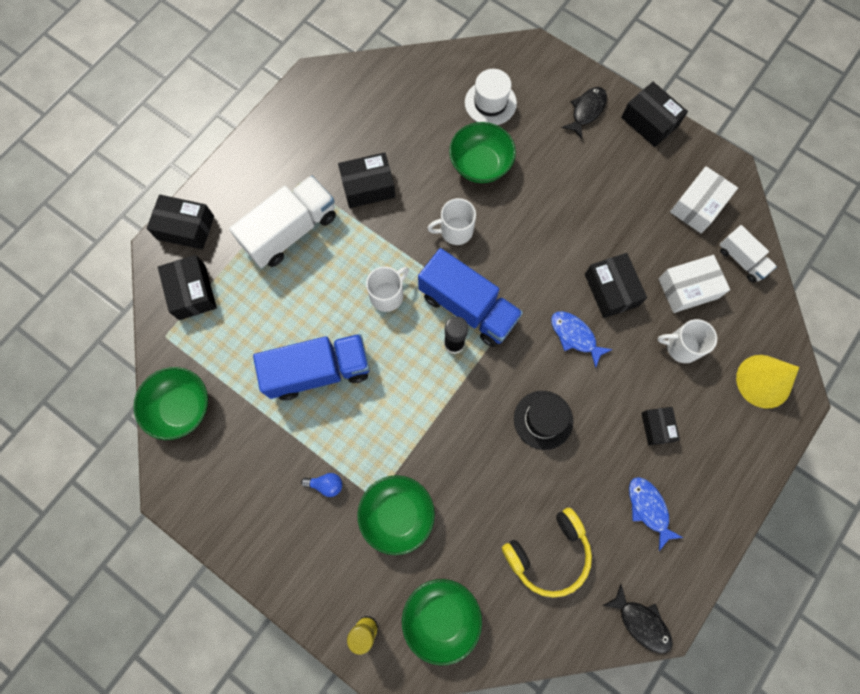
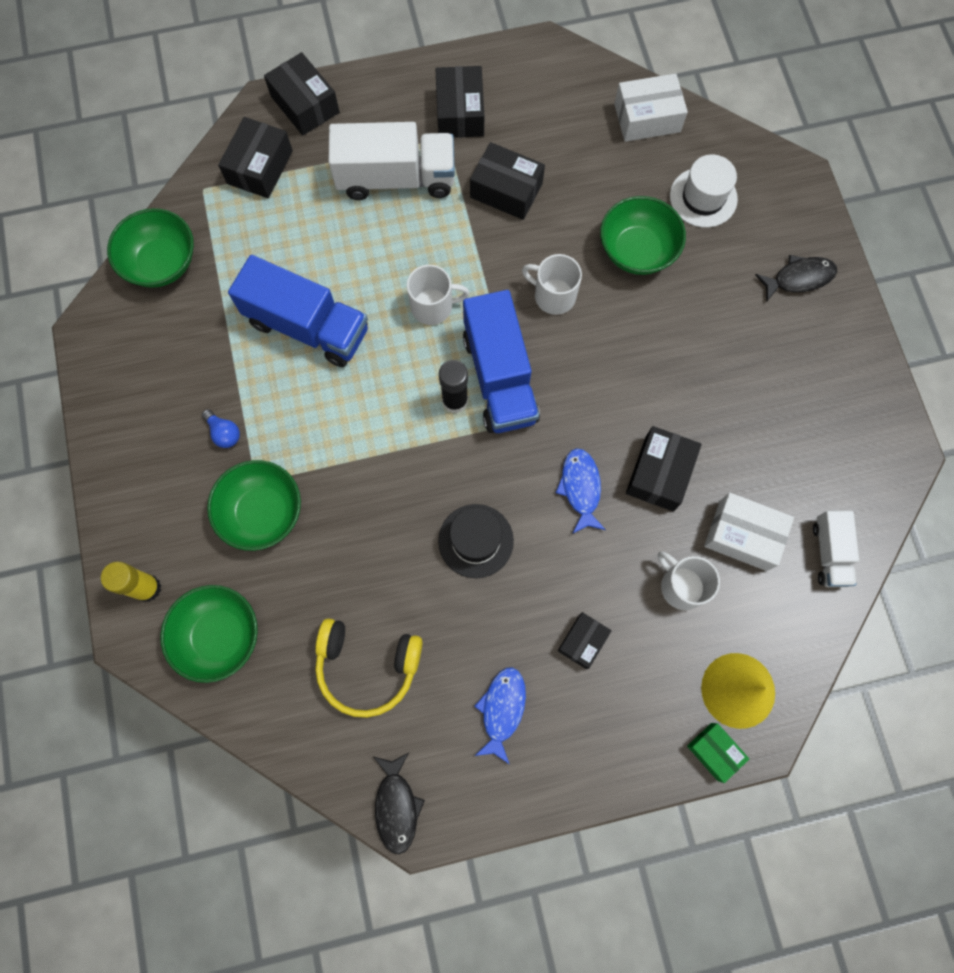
camera: 40 degrees right, 0 degrees up
(649, 121) = (859, 339): black box -> black box (460, 112)
(698, 206) = (832, 463): white box -> white box (647, 118)
(782, 428) = (714, 751): none -> green box

